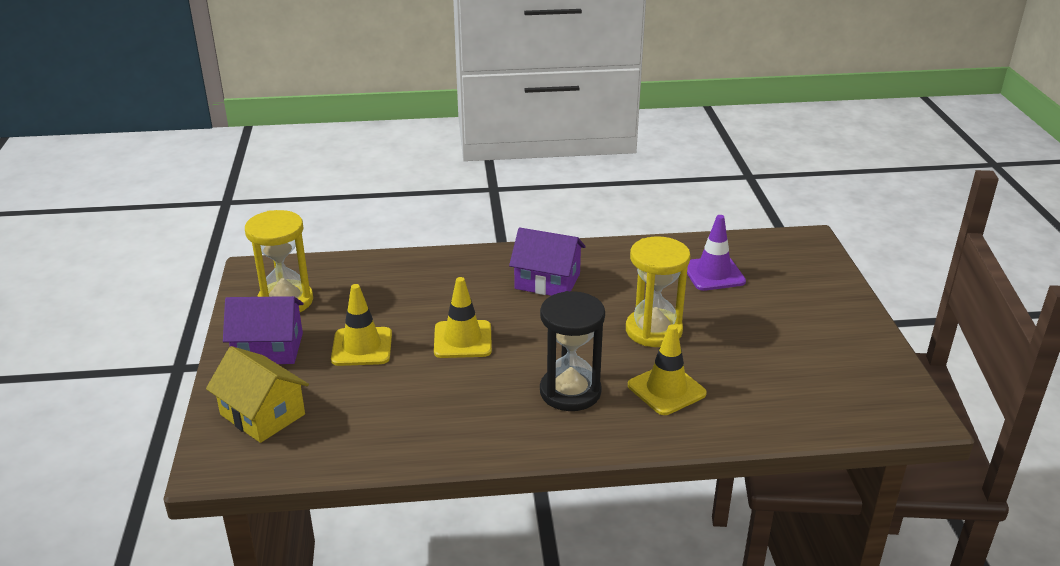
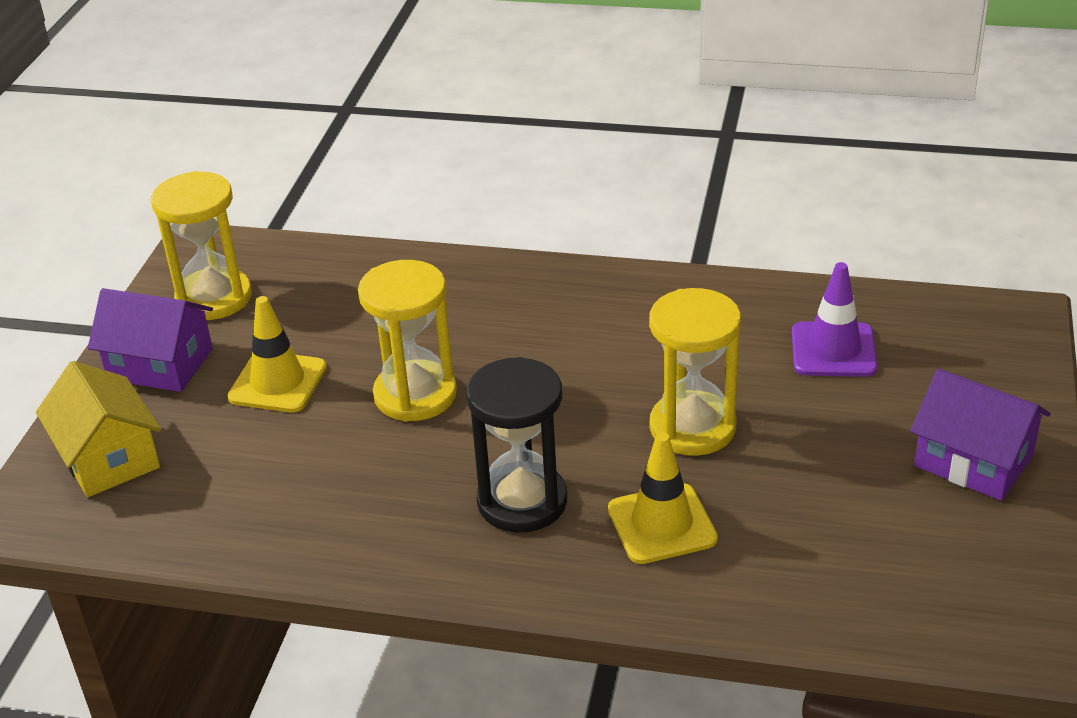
camera: 20 degrees right, 5 degrees up
(462, 340) = (415, 395): yellow traffic cone -> yellow hourglass
(547, 281) = (578, 323): purple house -> purple house (973, 461)

